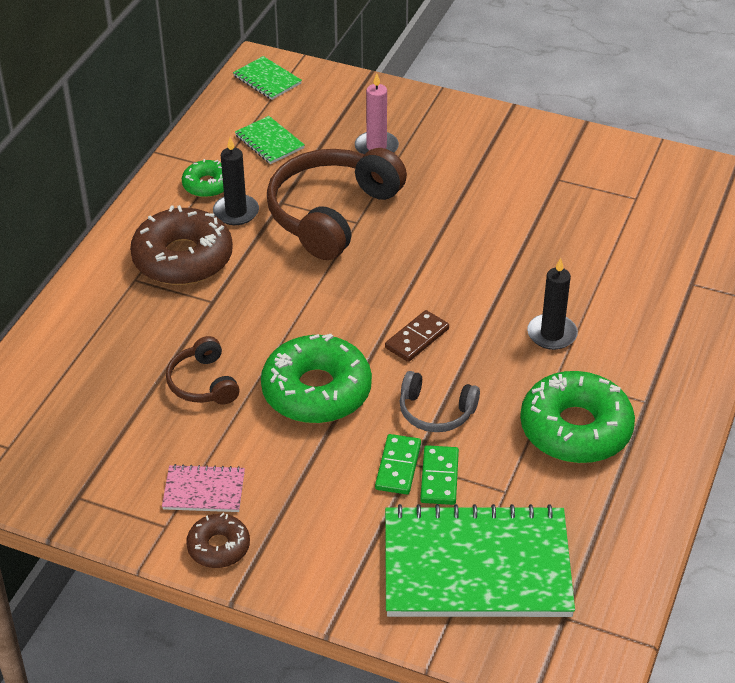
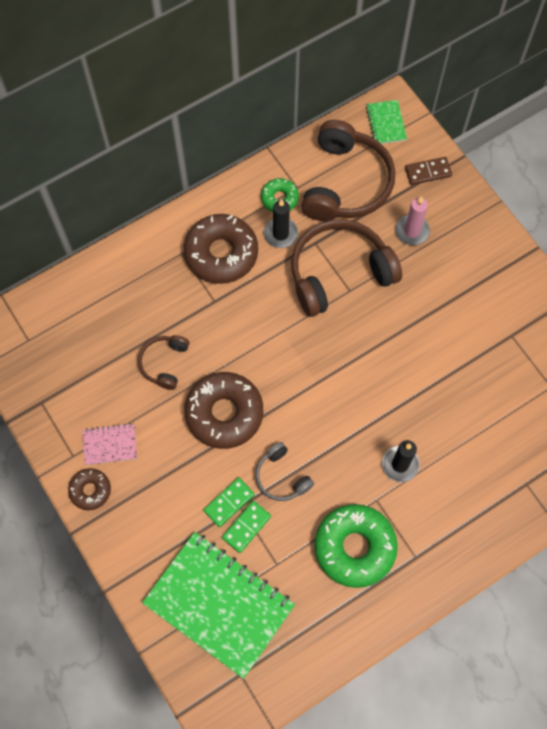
camera: 35 degrees right, 25 degrees up
(204, 490) = (110, 445): pink notebook -> pink notebook turned 45 degrees counterclockwise
(269, 142) = (346, 183): green notebook -> brown headphones
(316, 391) = (224, 413): green donut -> brown donut
(417, 338) = (314, 412): brown domino -> brown domino (428, 172)

